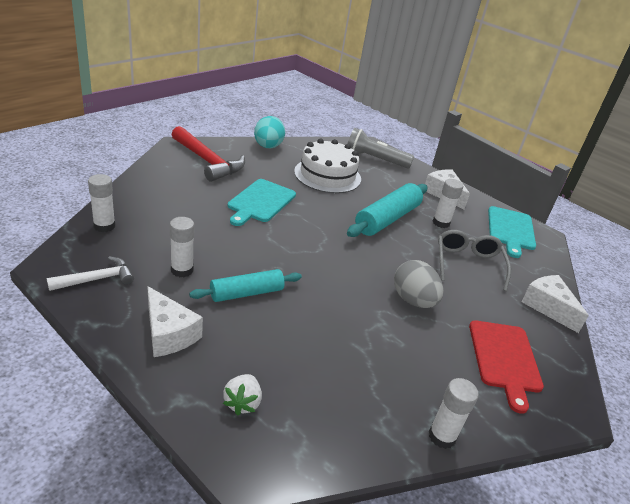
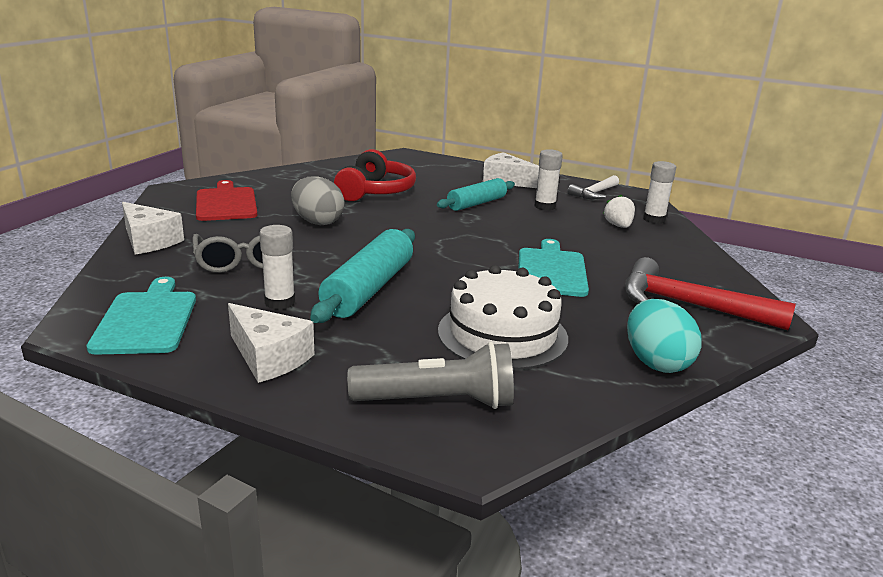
camera: 165 degrees right, 10 degrees down
(242, 403) = (428, 167): white strawberry -> white strawberry (618, 226)
(342, 346) = (375, 191): none -> red headphones
(442, 436) = (290, 171): white glue stick -> none

